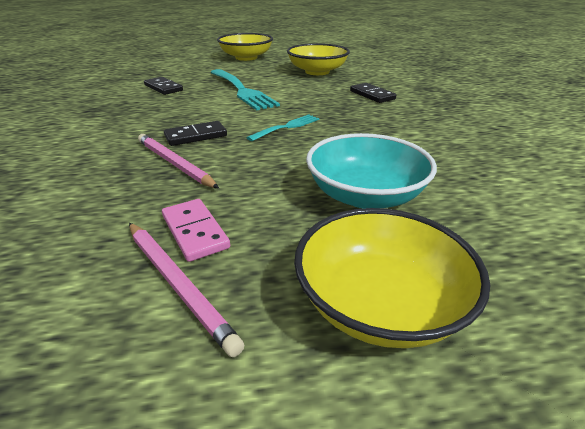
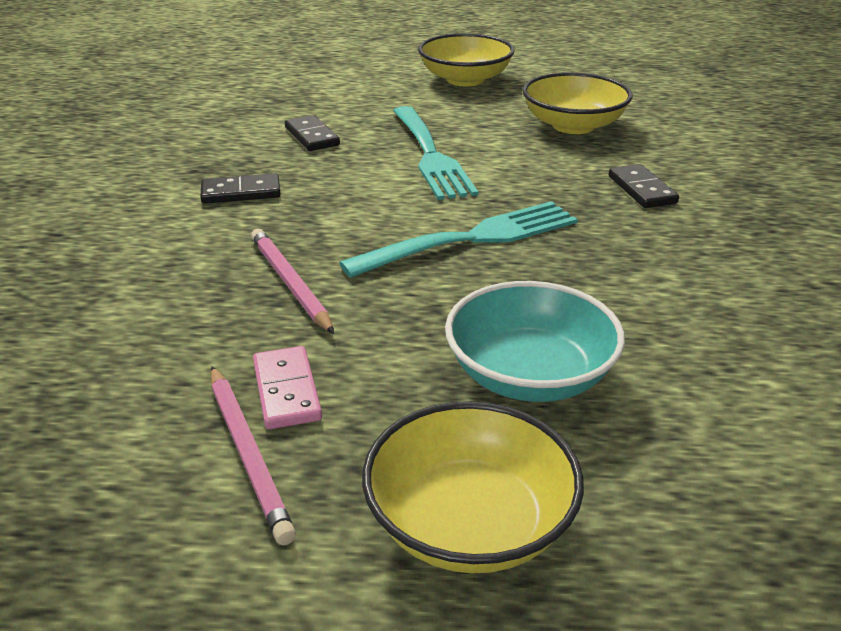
camera: 15 degrees right, 0 degrees up
(196, 136) = (332, 238): black domino -> black domino (241, 192)
(286, 127) = (470, 240): turquoise fork -> turquoise fork, size x1.88

